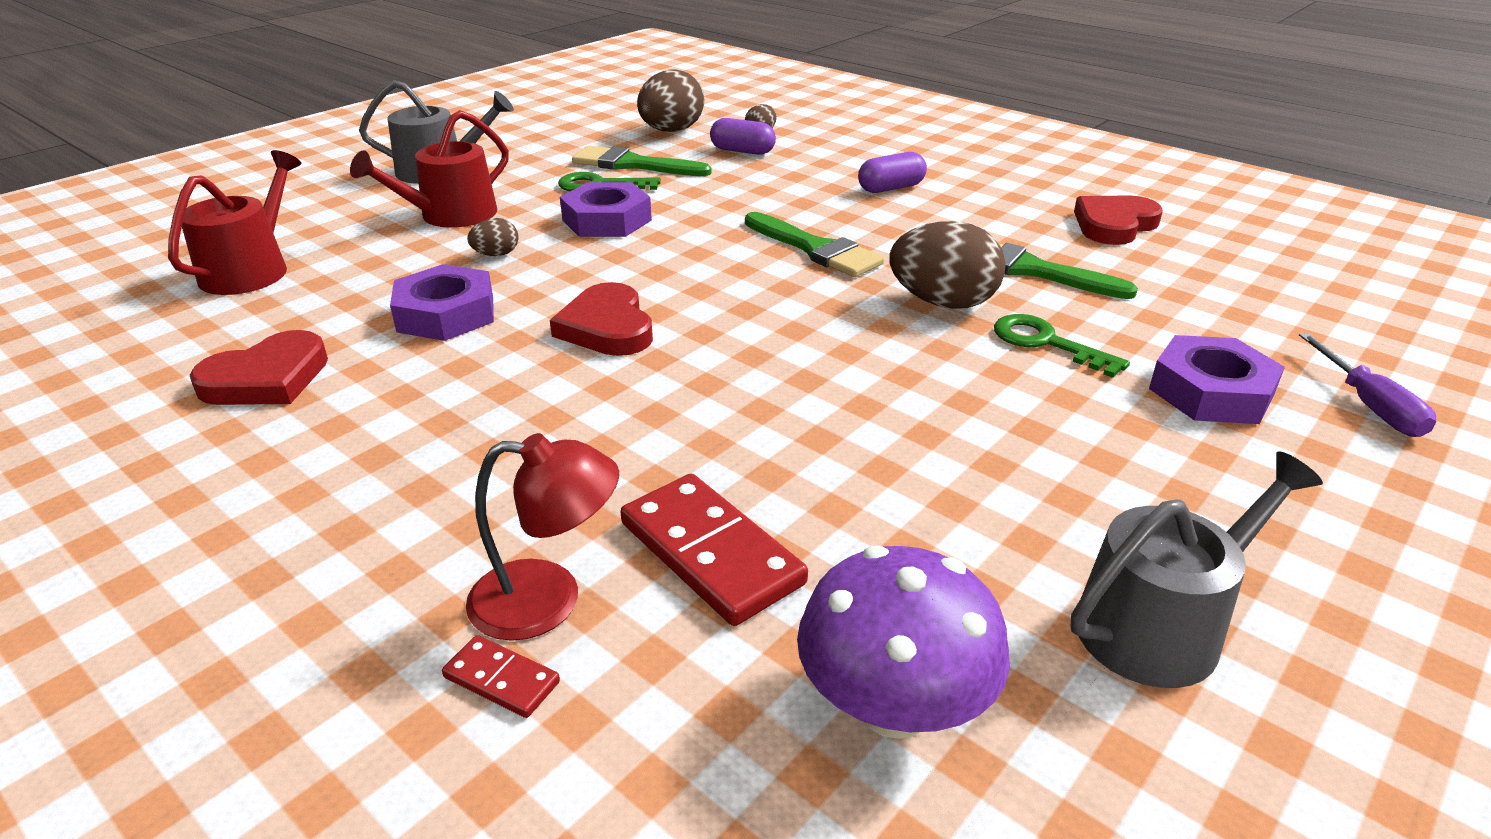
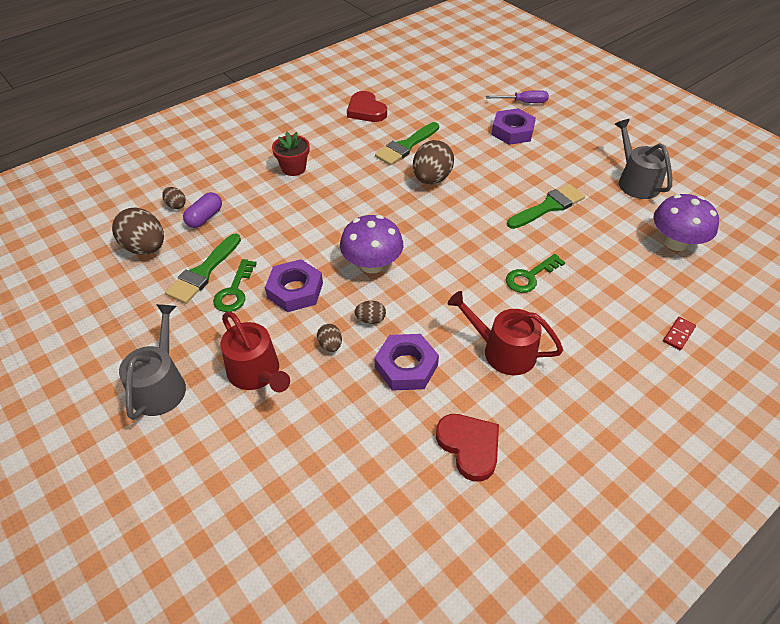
camera: 80 degrees left, 15 degrees up
(251, 270) = (314, 487): red watering can -> red watering can (503, 351)
(548, 278) = (370, 319): none -> brown egg
(548, 600) = (638, 322): red lamp -> none
(607, 327) = (434, 296): red heart -> none
(675, 268) = (372, 264): none -> purple mushroom
(711, 553) = (609, 275): red domino -> none
(815, 249) = (363, 209): green brush -> green brush (548, 206)
(891, 188) = (293, 168): purple capsule -> red flower pot
(1046, 343) = (472, 159): green key -> green key (530, 276)

